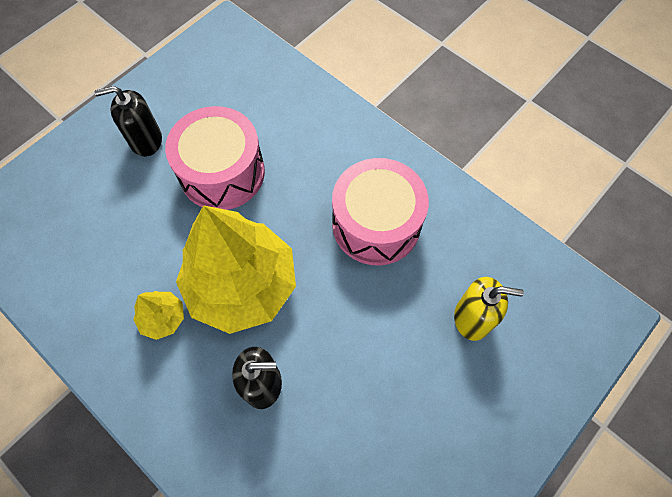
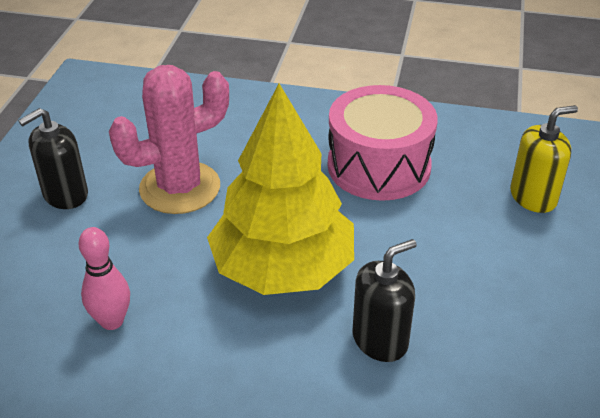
camera: 30 degrees left, 25 degrees down
(110, 269) = (112, 321): none -> pink bowling pin
(163, 318) = (215, 335): yellow tree -> none
(222, 173) = (180, 188): pink drum -> pink cactus

